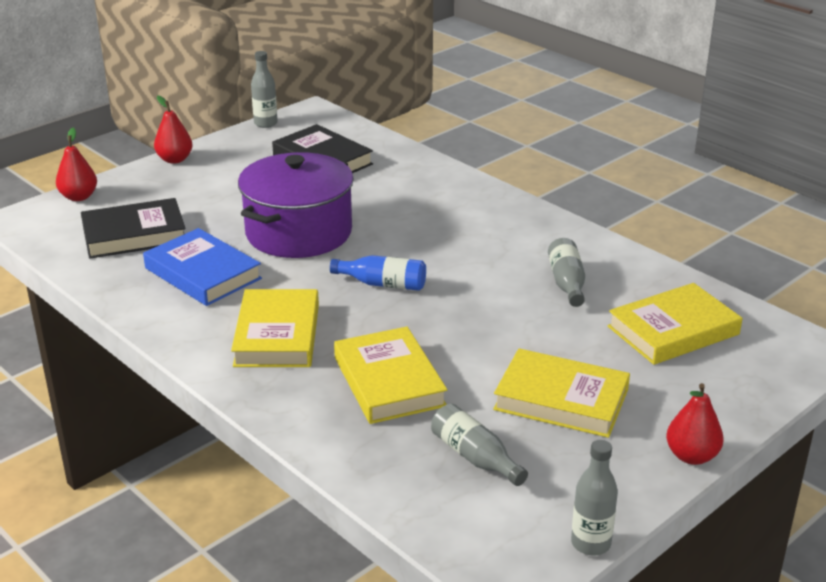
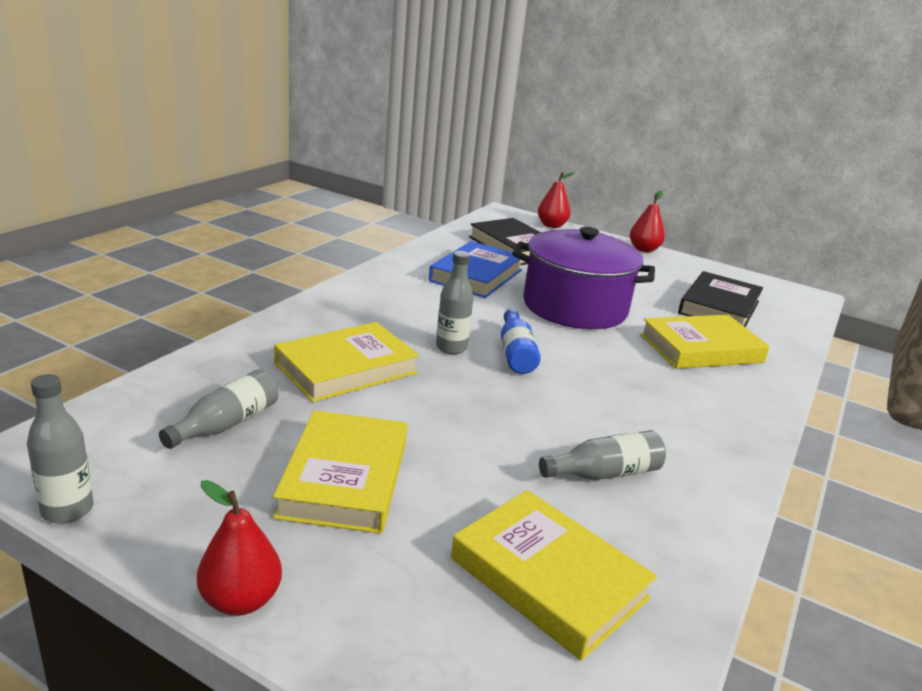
camera: 70 degrees right, 5 degrees down
(265, 123) = (753, 277): grey bottle -> grey bottle (451, 348)
(277, 335) = (400, 312): yellow book -> yellow book (701, 348)

